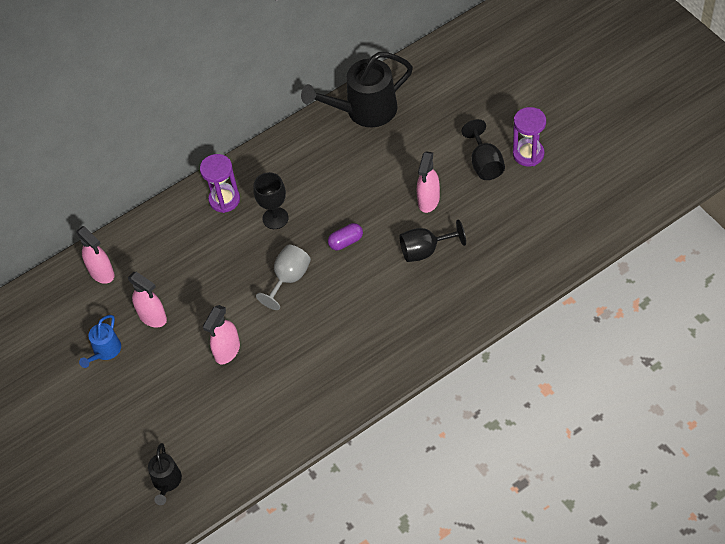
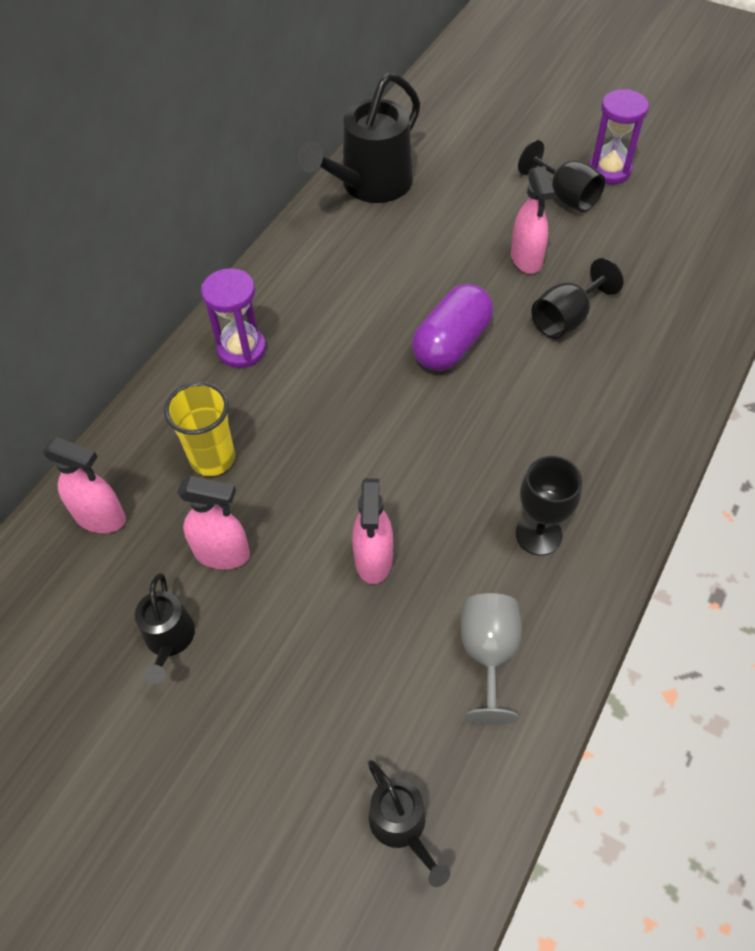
camera: 30 degrees left, 0 degrees up
(105, 351) = (169, 640): blue watering can -> black watering can
(174, 261) = (213, 458): none -> yellow cup
(275, 218) = (331, 348): black goblet -> black goblet (538, 534)
(289, 279) = (402, 421): grey goblet -> grey goblet (488, 654)
(346, 241) = (451, 344): purple capsule -> purple capsule, size x1.81

